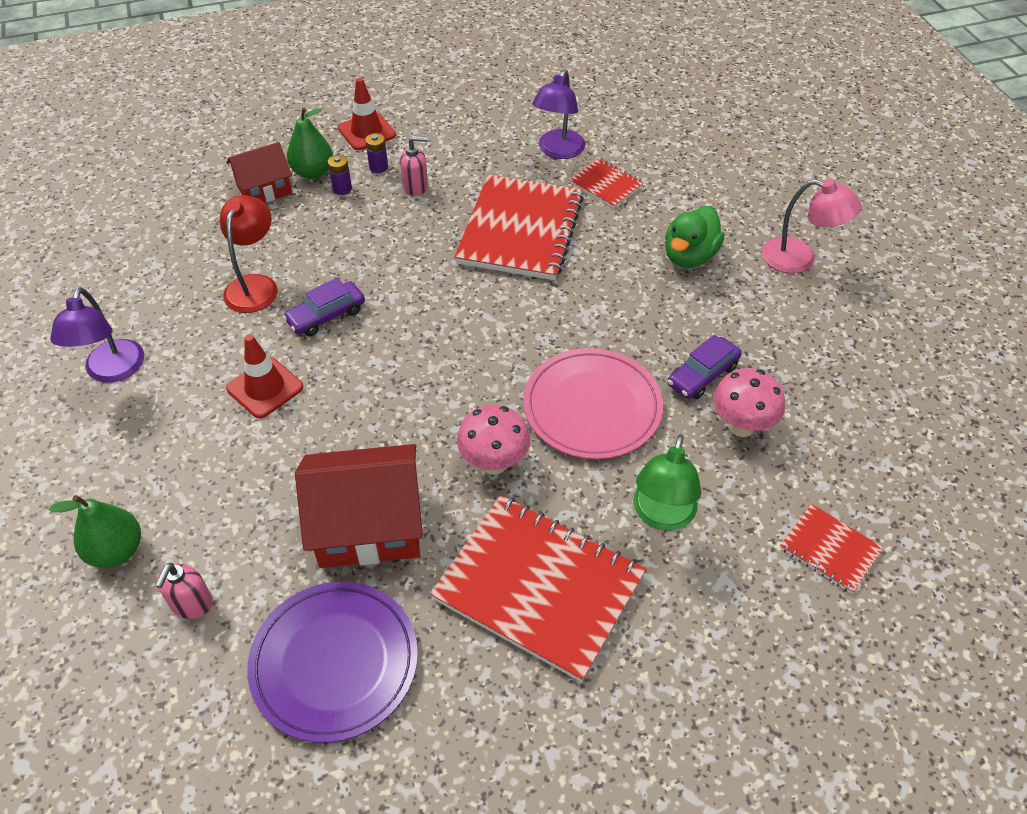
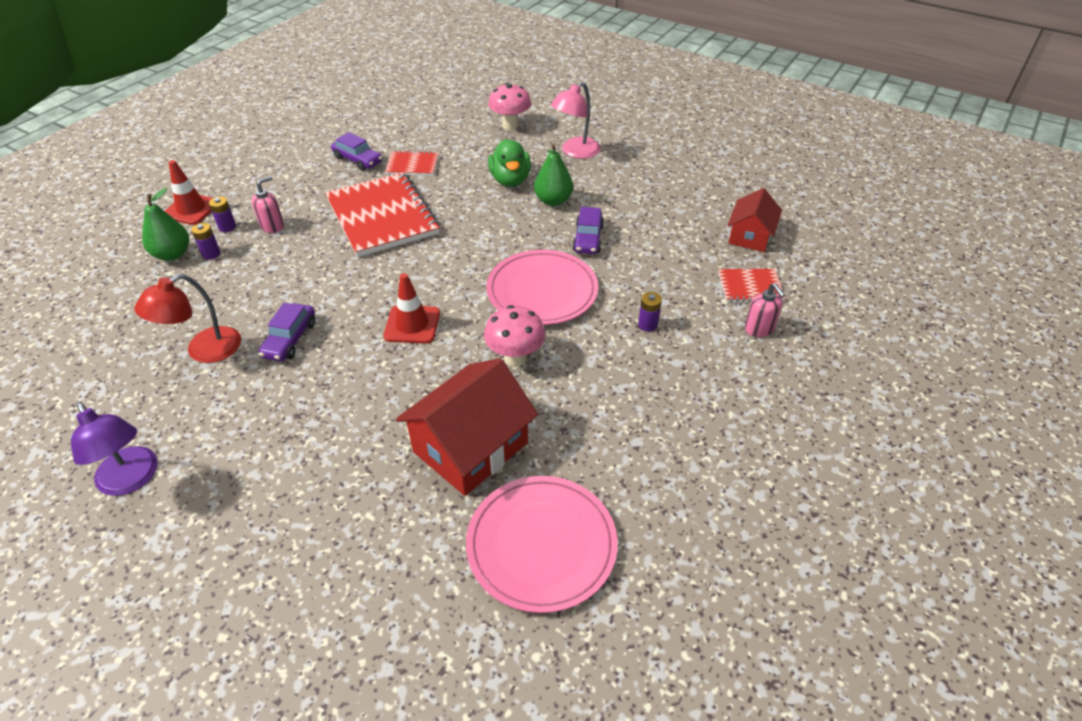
camera: 40 degrees left, 5 degrees down
(116, 551) = (283, 599): green pear -> green pear (553, 201)
(191, 604) = (391, 588): pink soap dispenser -> pink soap dispenser (759, 329)
(255, 285) = (204, 351): red lamp -> red lamp turned 105 degrees counterclockwise
(264, 189) = (139, 284): red house -> red house (750, 236)
(265, 388) = (291, 412): red traffic cone -> red traffic cone (412, 324)
(334, 662) = (541, 545): purple plate -> pink plate
(539, 587) = (621, 408): red notebook -> none
(558, 151) = (358, 160): purple lamp -> purple car
(662, 516) = (647, 324): green lamp -> purple battery
(741, 426) = (638, 253): pink mushroom -> pink mushroom (510, 125)
(799, 259) = (575, 152): pink lamp -> pink lamp turned 150 degrees clockwise

